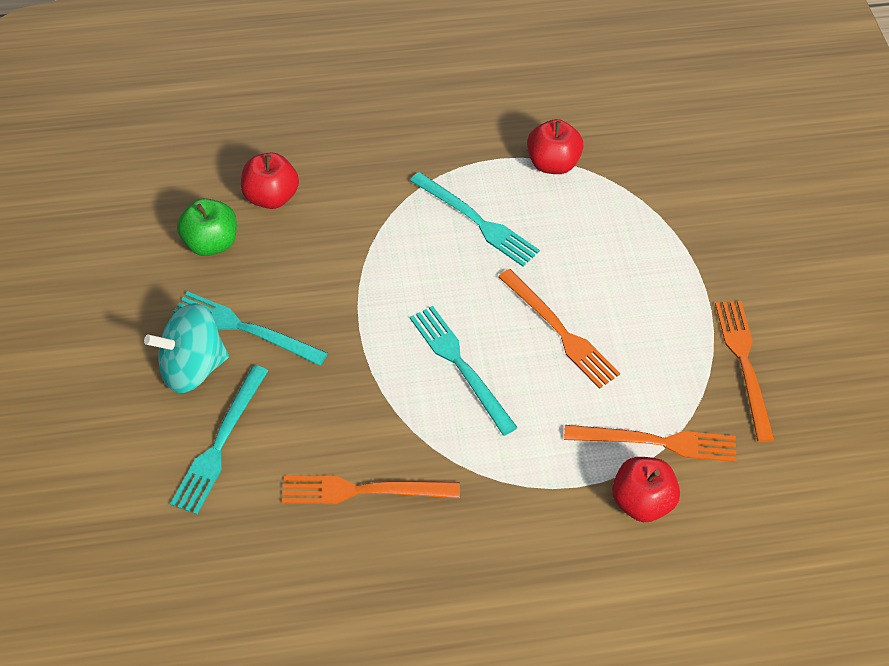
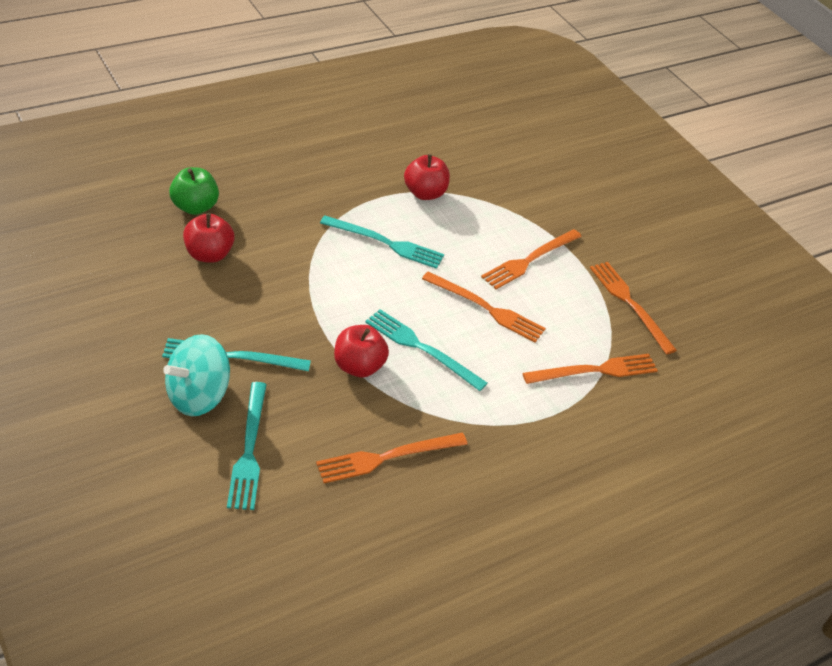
camera: 25 degrees left, 10 degrees down
(211, 243) = (172, 298): green apple -> green apple (195, 207)
(641, 502) = (604, 415): red apple -> red apple (358, 366)
(642, 278) = (529, 260): none -> orange fork

